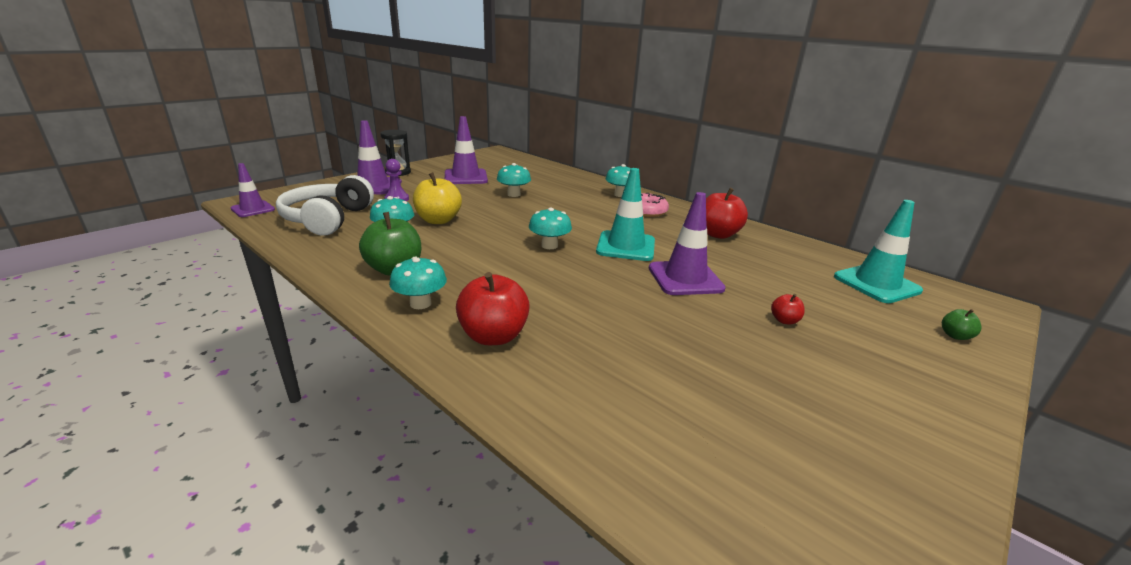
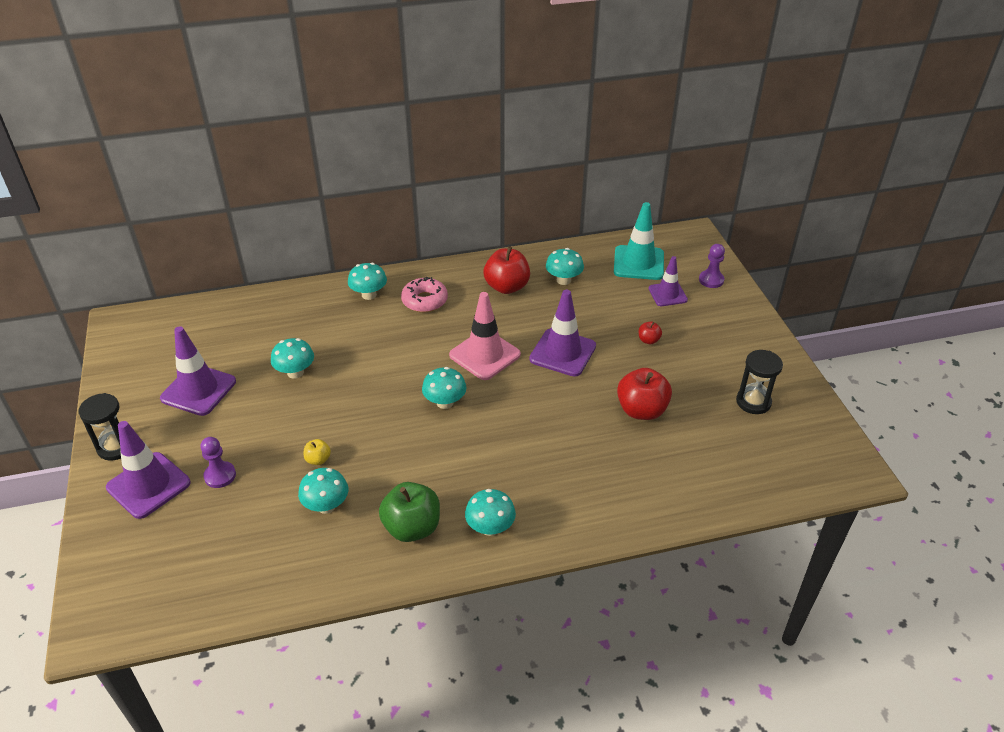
camera: 55 degrees left, 15 degrees up
(253, 209) = (132, 622): purple traffic cone -> purple traffic cone (667, 294)
(328, 219) = (234, 553): white headphones -> none
(438, 220) = (318, 459): yellow apple -> yellow apple, size x0.48
(493, 336) = (568, 500): red apple -> red apple (641, 410)
(626, 246) = (485, 355): turquoise traffic cone -> pink traffic cone
(774, 254) = (563, 280): none -> turquoise mushroom
(826, 438) = (753, 402): none -> black hourglass
(955, 336) = (711, 280): green apple -> purple pawn

